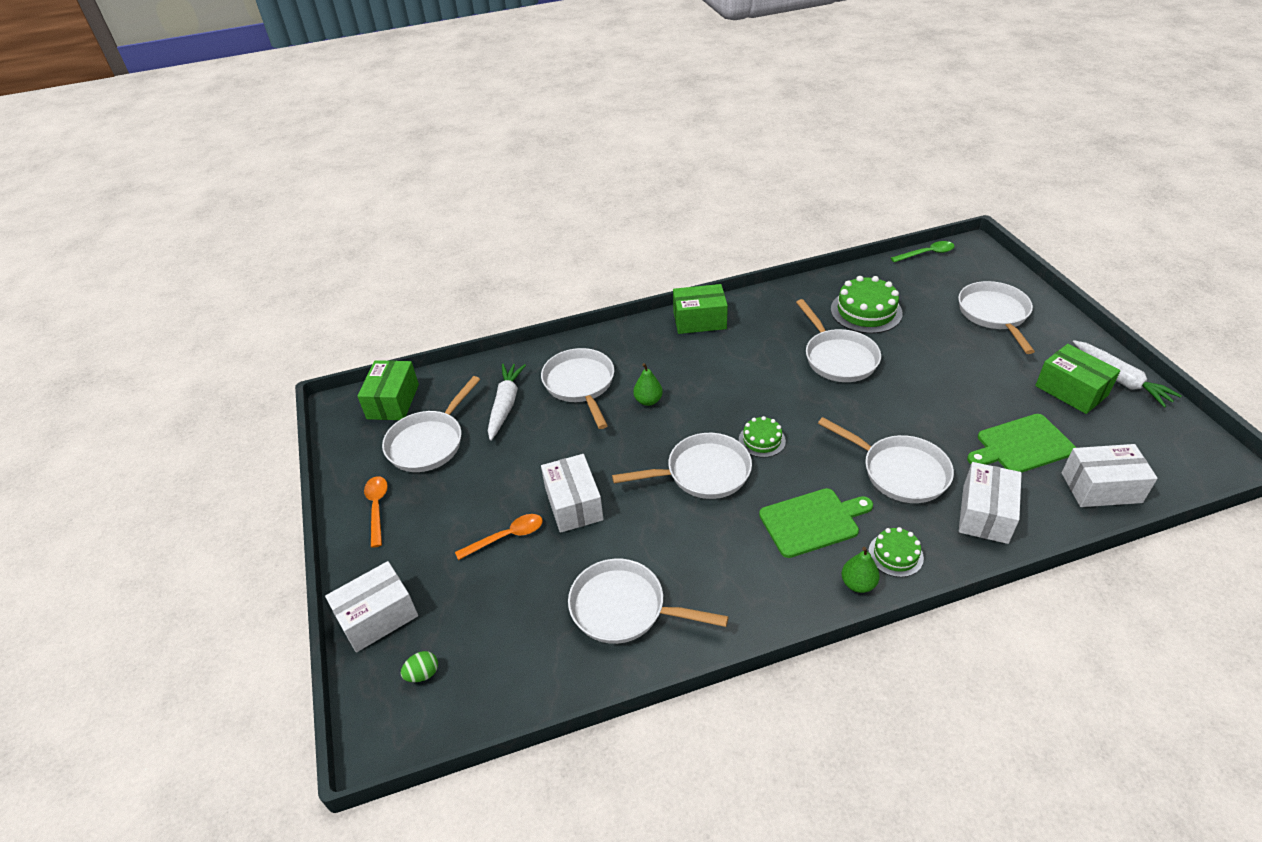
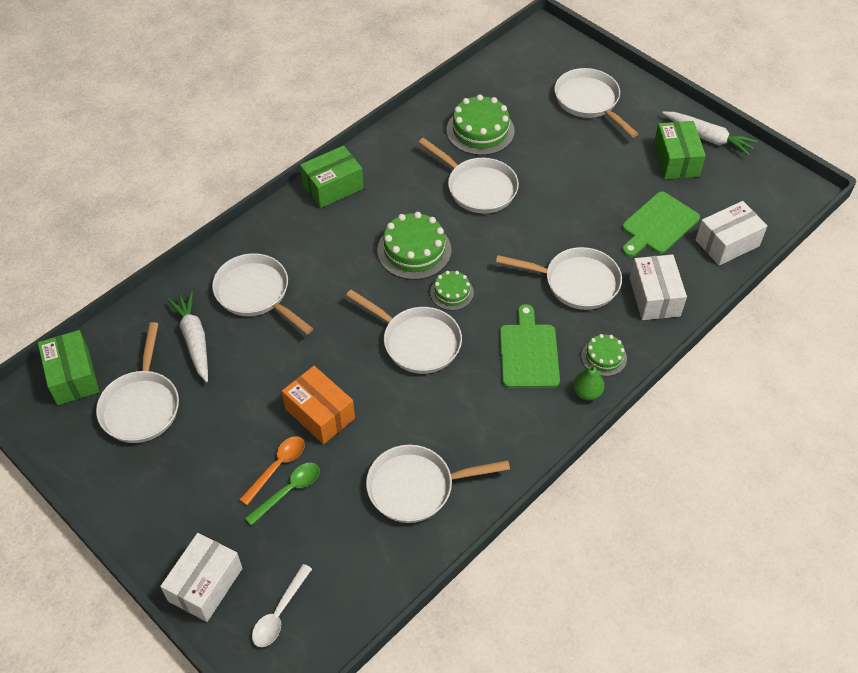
camera: 30 degrees left, 10 degrees up
(377, 508) = (134, 488): orange spoon -> none
(423, 674) = (279, 613): green egg -> white spoon
(573, 504) = (320, 413): white box -> orange box
(648, 400) = (330, 288): green pear -> none
(703, 473) = (417, 342): white pan -> white pan turned 75 degrees clockwise
(745, 392) = (414, 250): none -> green cake
(812, 521) = (528, 353): green cutting board -> green cutting board turned 45 degrees counterclockwise
(926, 254) = (506, 50): green spoon -> green spoon (288, 491)
(1071, 390) = (676, 160): green box -> green box turned 60 degrees clockwise

